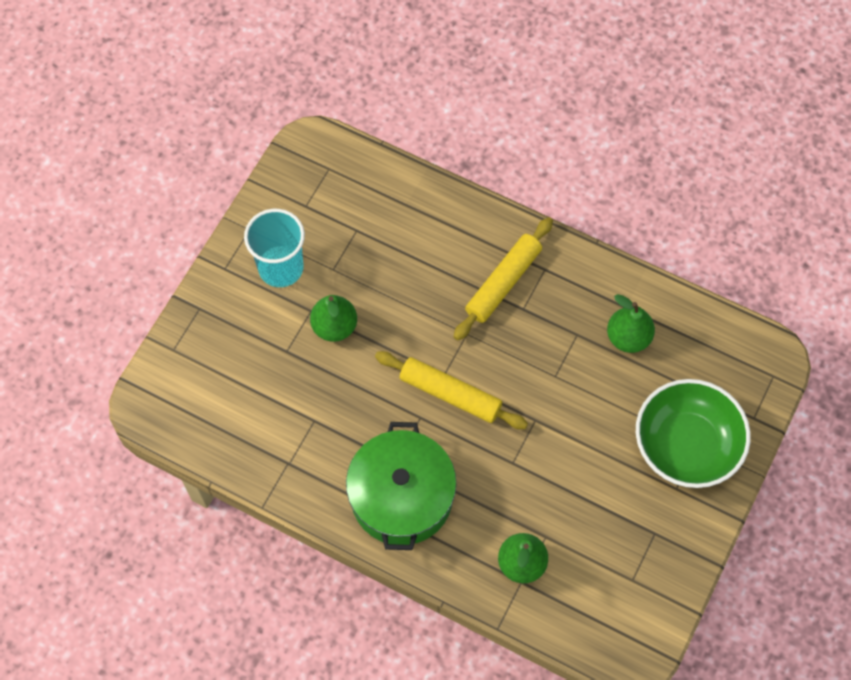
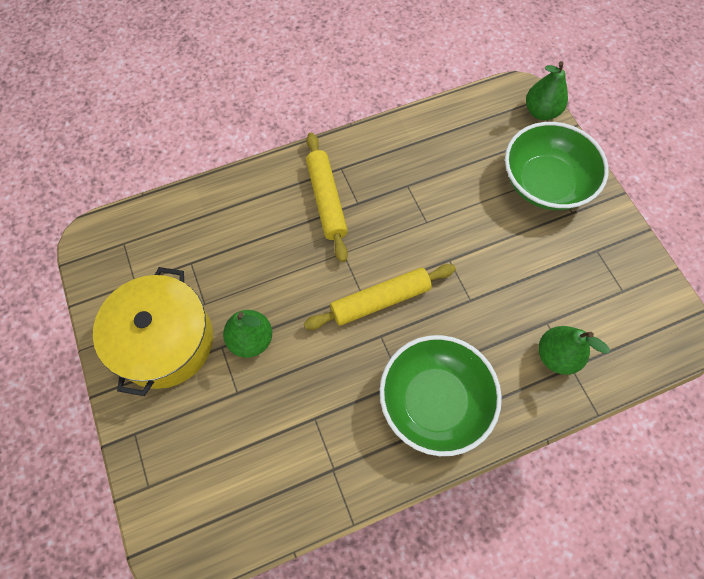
camera: 50 degrees left, 0 degrees up
(281, 268) = (165, 341): turquoise cup -> yellow pot
(401, 496) = (434, 401): green pot -> green bowl
(628, 337) = (437, 158): green pear -> green pear (541, 112)

